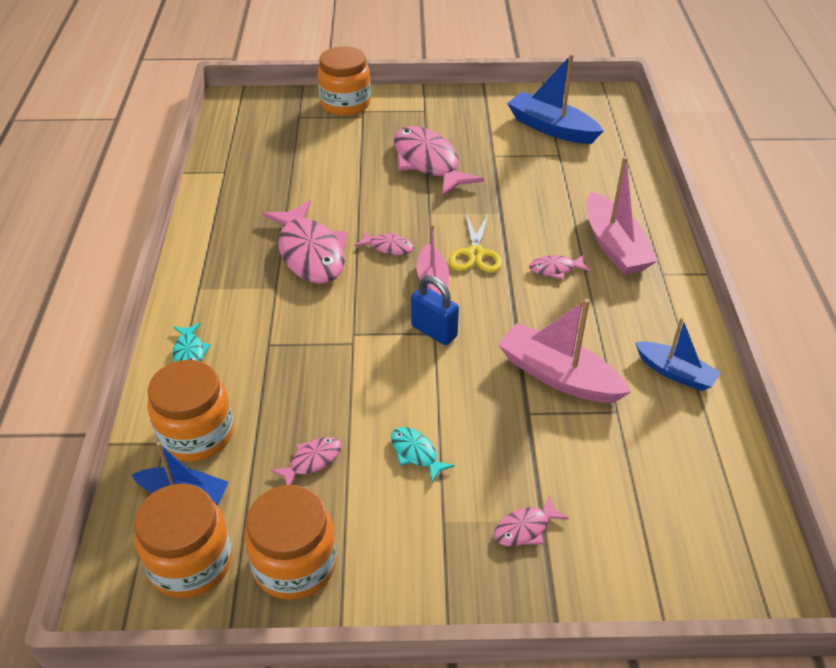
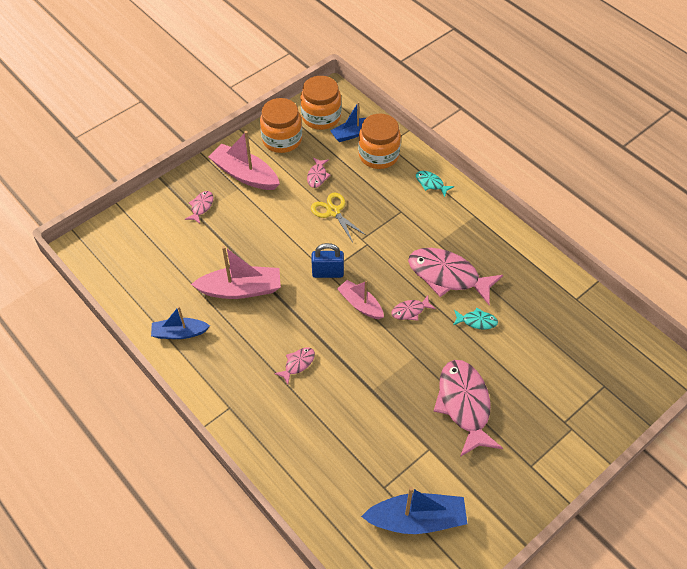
camera: 140 degrees right, 10 degrees up
(345, 103) = (593, 427): orange jar -> none
(416, 453) = (276, 207): turquoise fish -> turquoise fish (477, 321)
(428, 163) = (464, 405): pink fish -> pink fish turned 120 degrees counterclockwise
(475, 254) = (355, 342): yellow scissors -> yellow scissors (333, 211)
(614, 246) = (275, 411): pink boat -> pink boat (245, 174)

